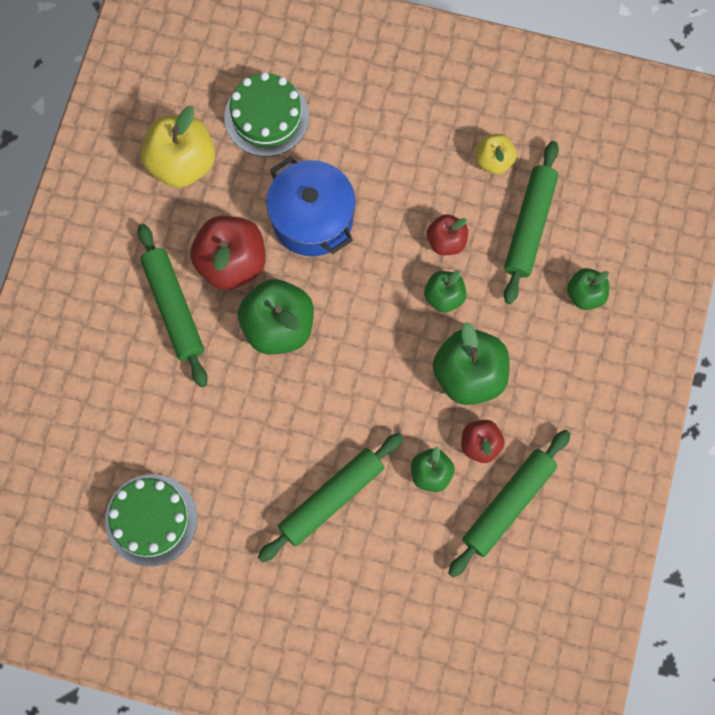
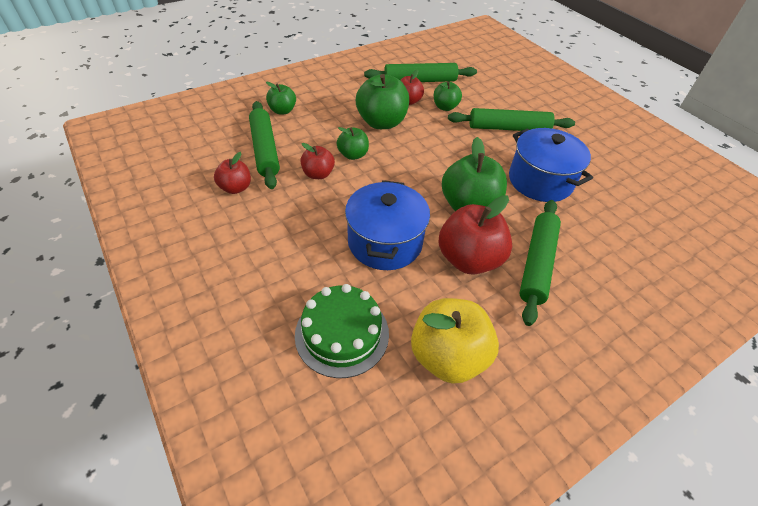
camera: 140 degrees left, 25 degrees down
(151, 520) = (629, 179): green cake -> none
(238, 429) = (540, 181): none -> blue pot
(493, 161) = (236, 188): yellow apple -> red apple
(529, 226) = (265, 149): green rolling pin -> green rolling pin turned 75 degrees counterclockwise

